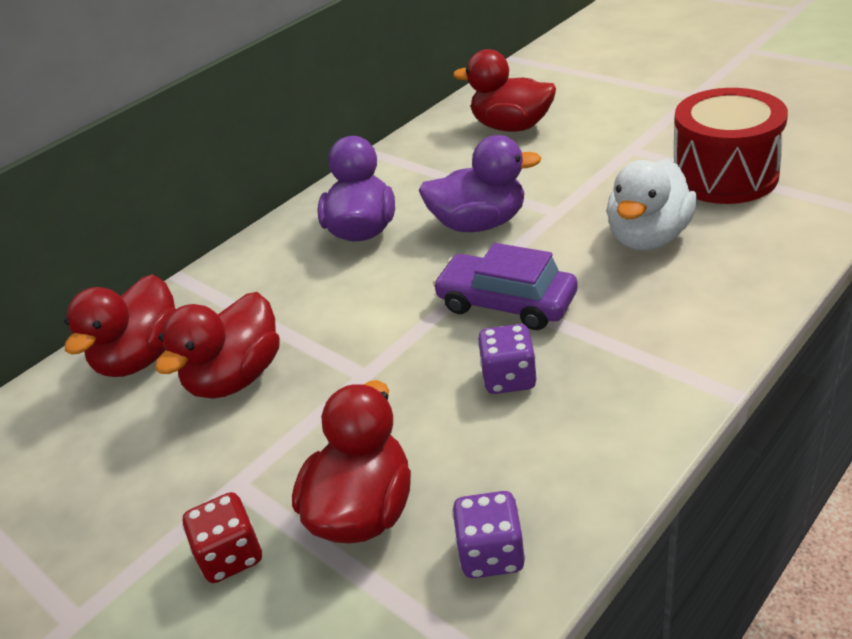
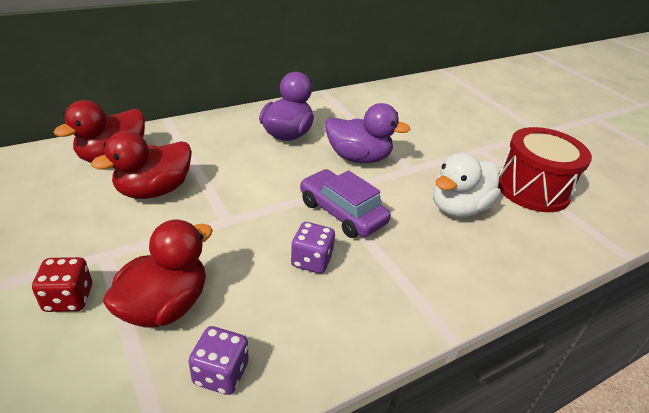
camera: 10 degrees right, 0 degrees up
(511, 127) = (416, 108): red duck -> none

